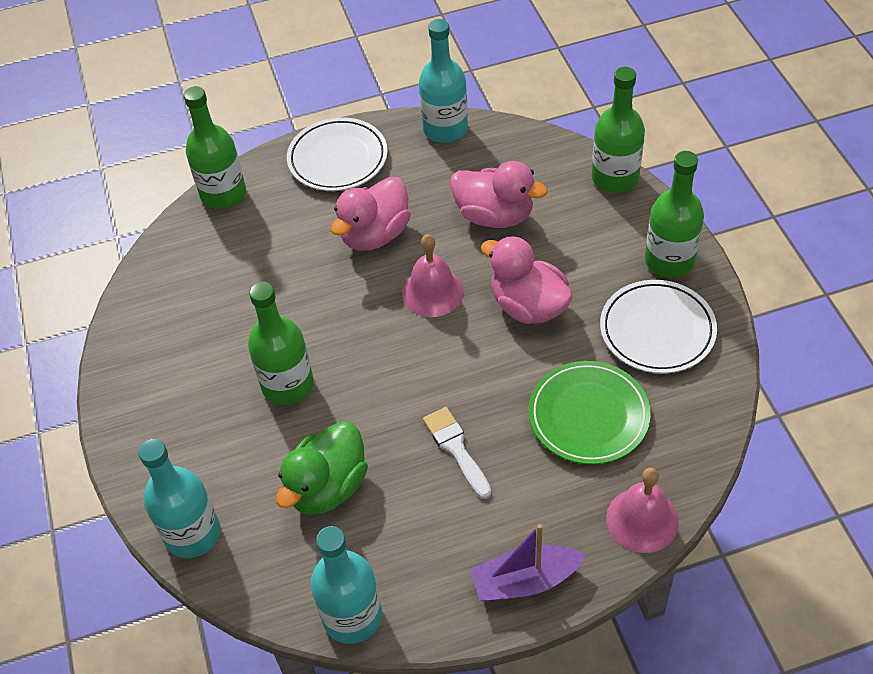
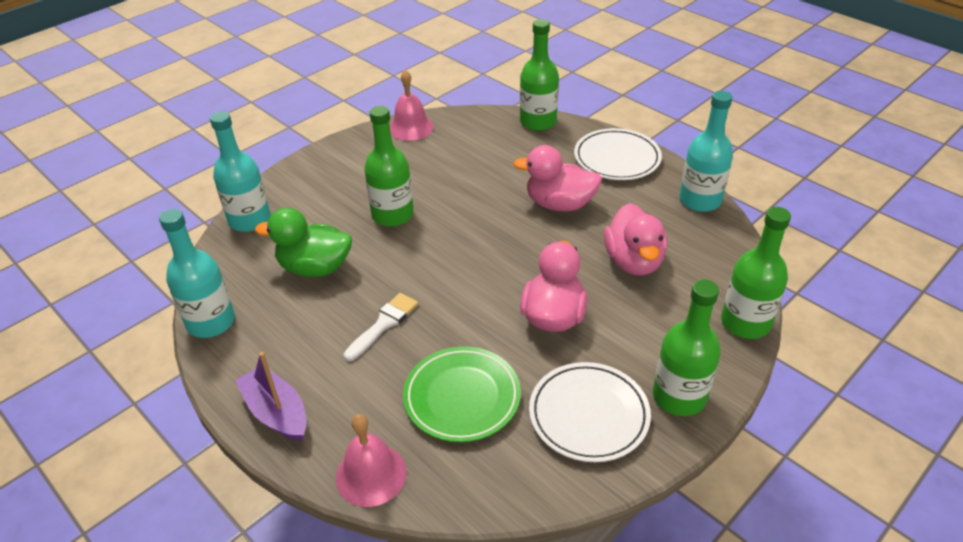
camera: 60 degrees right, 10 degrees down
(432, 292) = (527, 255): pink bell -> pink bell (410, 127)

